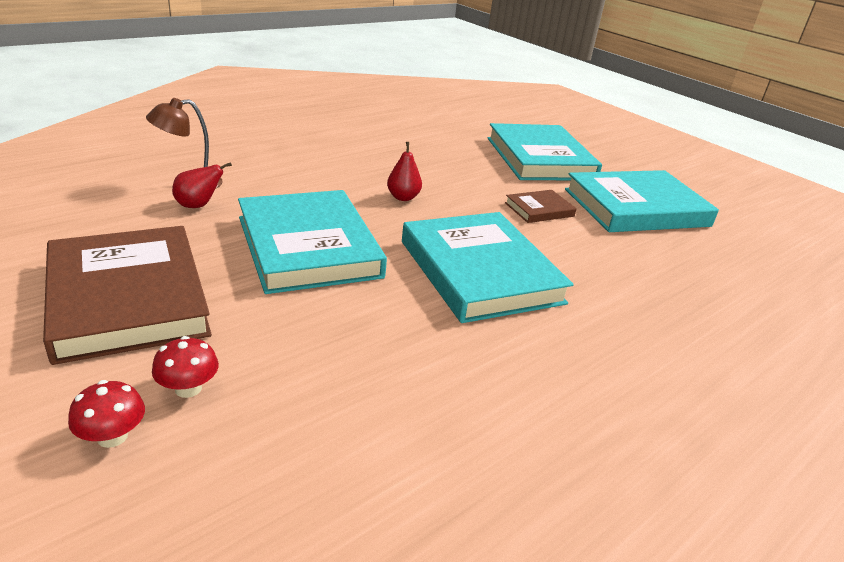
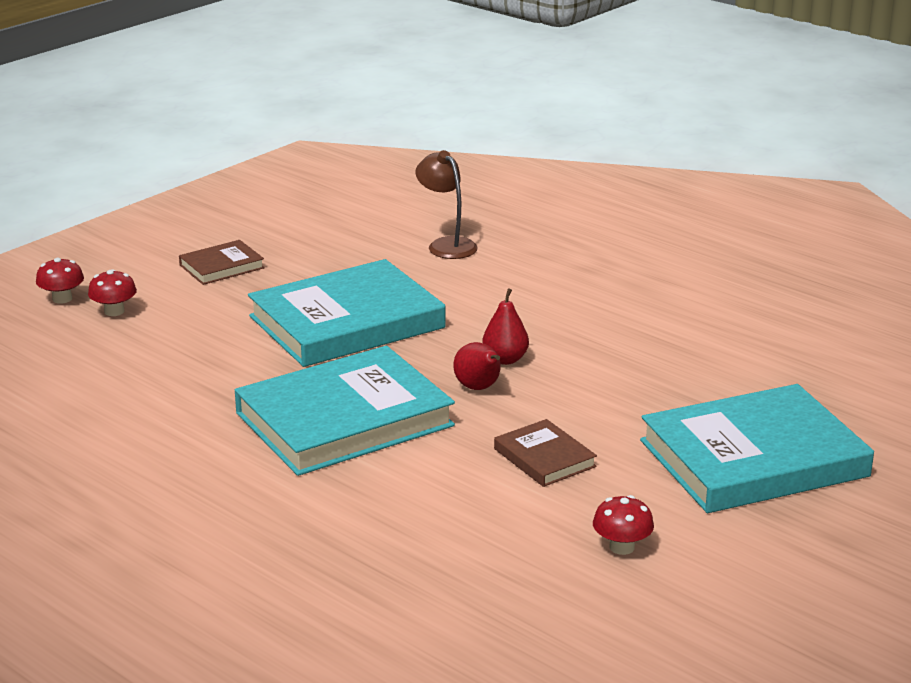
camera: 85 degrees right, 5 degrees down
(127, 298) = (222, 266): brown book -> brown book, size x0.46
(198, 205) = (399, 258): red pear -> red pear (479, 388)
(636, 207) = (622, 547): turquoise book -> red mushroom

